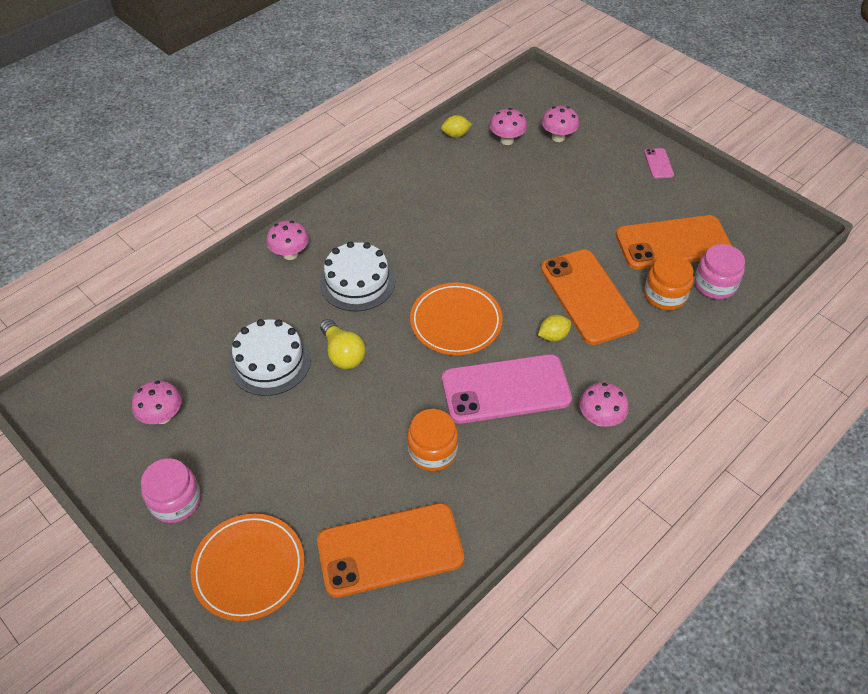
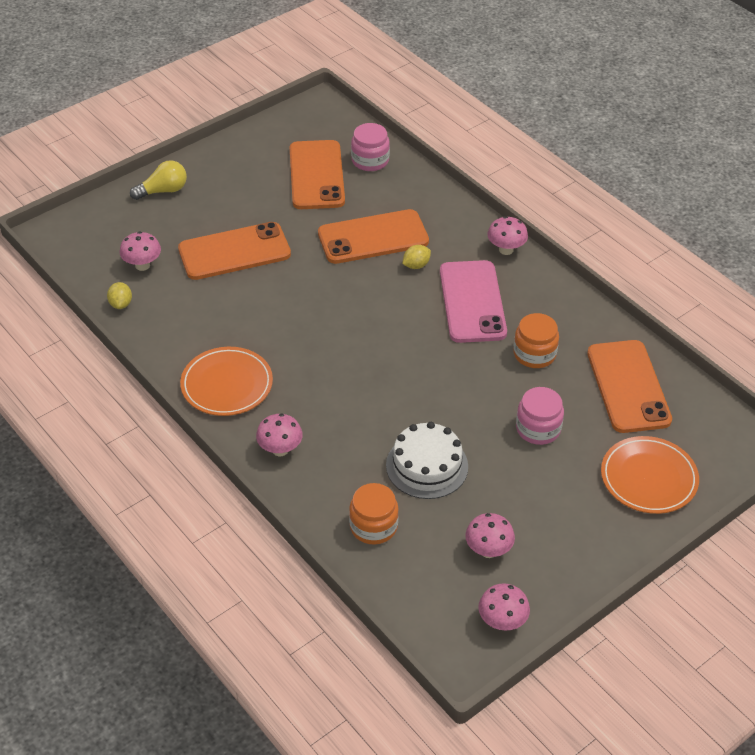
camera: 85 degrees left, 5 degrees down
(176, 501) = (584, 534): pink jar -> pink jar (538, 429)
(342, 353) = (421, 410): yellow light bulb -> yellow light bulb (163, 191)
(357, 282) = (329, 396): white cake -> none
(456, 322) = (392, 327): orange plate -> orange plate (227, 385)
(539, 196) = (234, 252): none -> orange phone
(553, 336) = (416, 265): yellow lemon -> yellow lemon turned 75 degrees clockwise
(558, 137) = (149, 227): pink mushroom -> pink mushroom (502, 622)
(658, 163) = (208, 166): pink phone -> none
(665, 295) = (378, 191): orange jar -> orange jar (373, 526)

